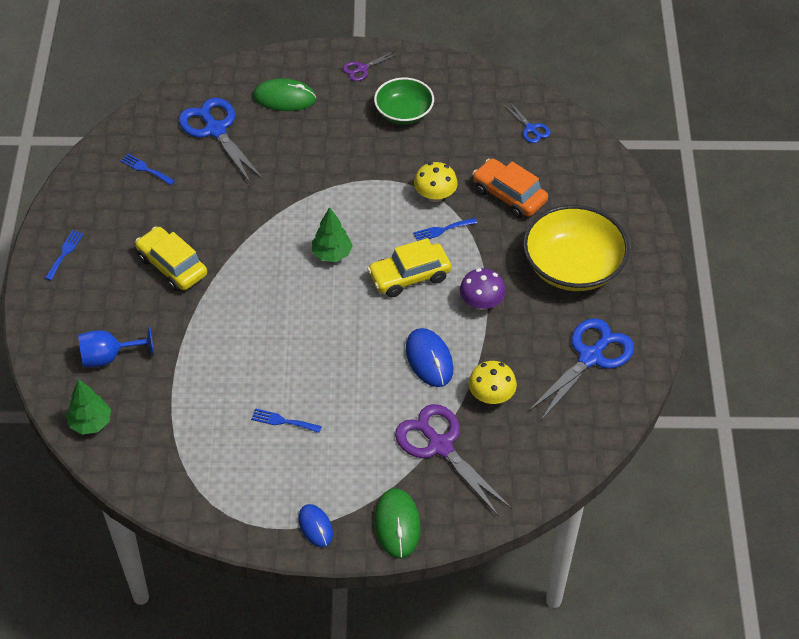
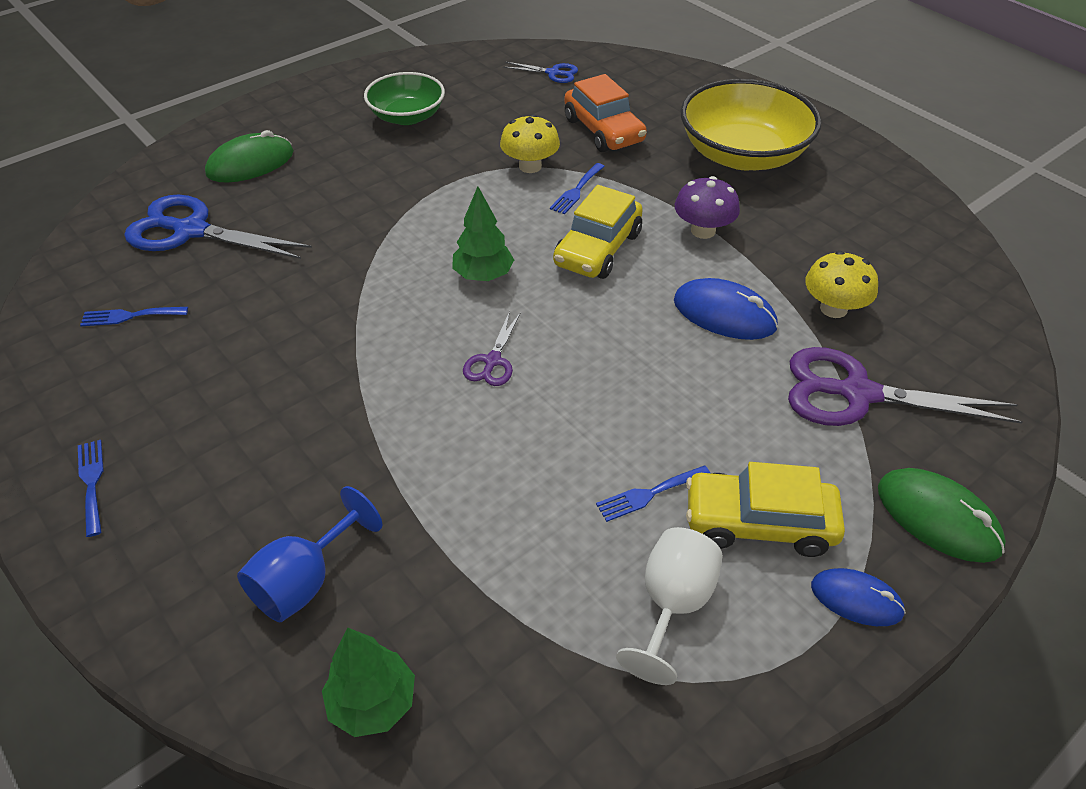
camera: 40 degrees left, 5 degrees down
(172, 266) = (285, 403): yellow car -> yellow car (759, 523)
(238, 472) = (672, 604): none -> white goblet
(362, 69) = (316, 102): purple scissors -> purple scissors (492, 361)
(509, 195) = (603, 130): orange car -> orange car turned 120 degrees counterclockwise
(590, 357) = (868, 217): blue scissors -> none

